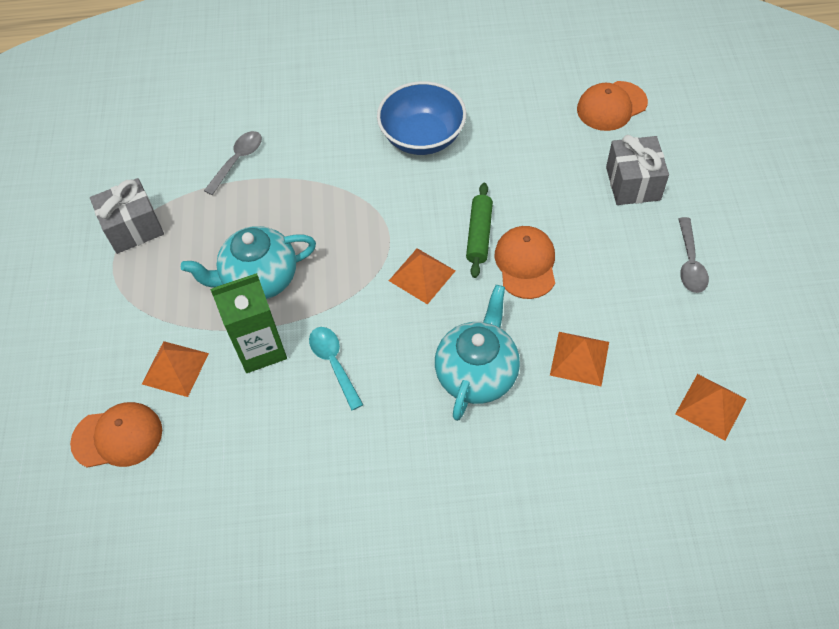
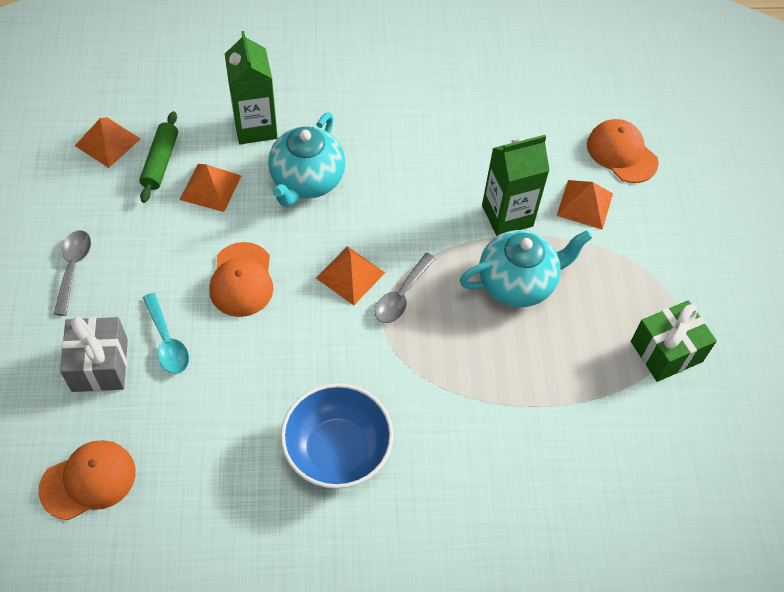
camera: 175 degrees right, 0 degrees up
(117, 437) = (621, 153): orange cap -> orange cap turned 60 degrees clockwise
(133, 228) = (666, 351): grey gift -> green gift
(238, 160) = (564, 433): grey spoon -> grey spoon (401, 295)
(334, 363) = (437, 198): turquoise spoon -> turquoise spoon (167, 341)
(479, 234) = (285, 315): green rolling pin -> green rolling pin (160, 162)
(546, 440) = (255, 127): none -> green carton

